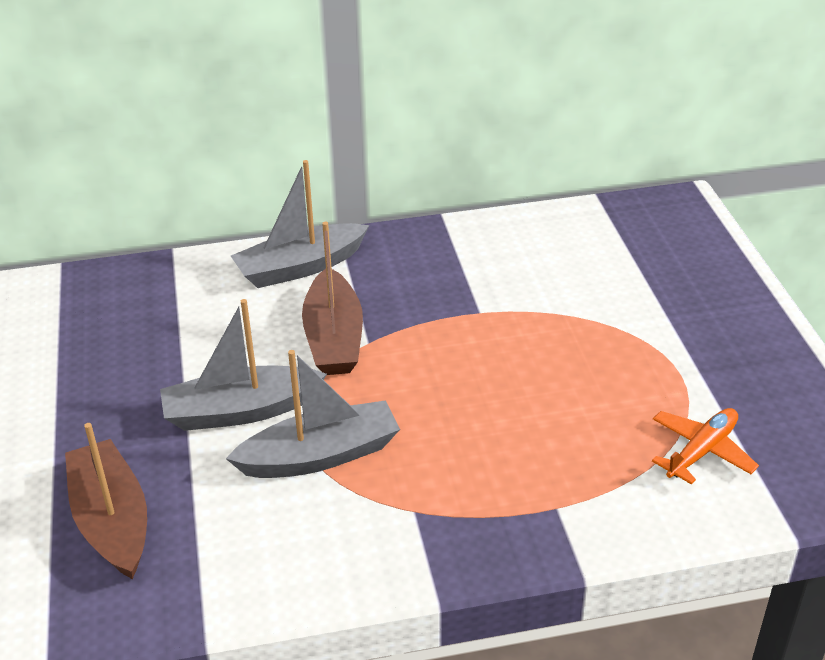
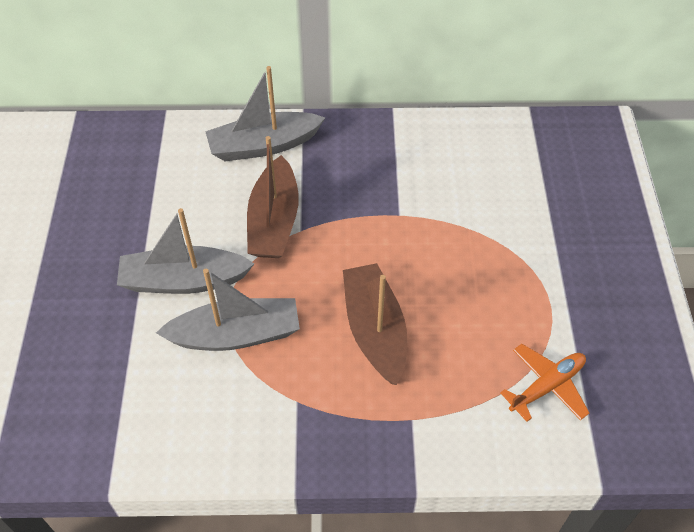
camera: 10 degrees right, 15 degrees up
(112, 521) = (63, 367): brown boat -> brown boat (375, 330)

